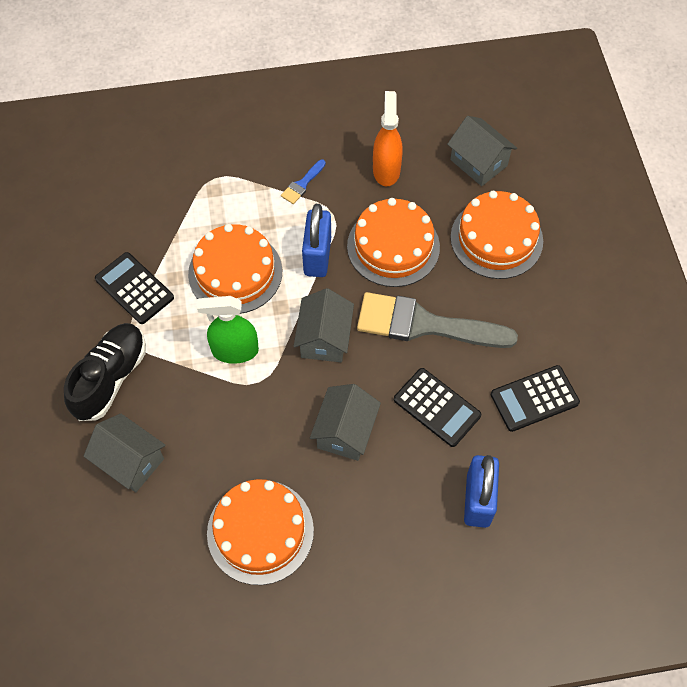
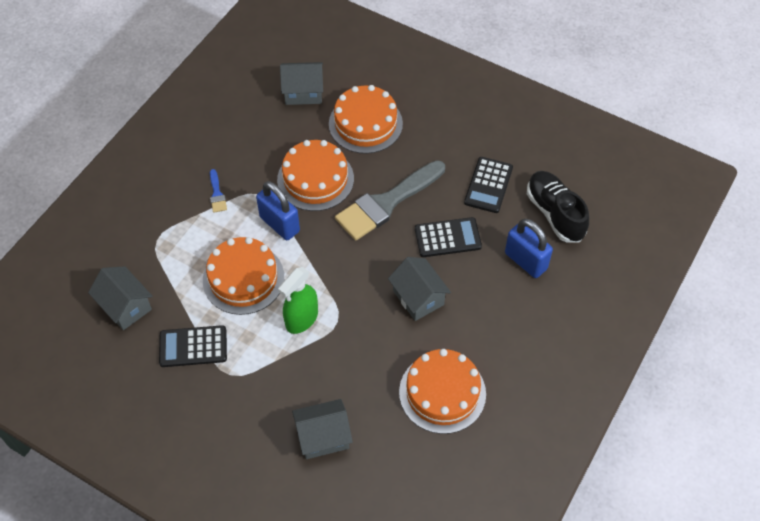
camera: 50 degrees left, 5 degrees down
(110, 378) = (248, 408): black shoe -> black shoe (555, 213)
(324, 338) = (343, 263): grey house -> grey house (125, 306)
(386, 170) = (256, 142): orange spray bottle -> none

